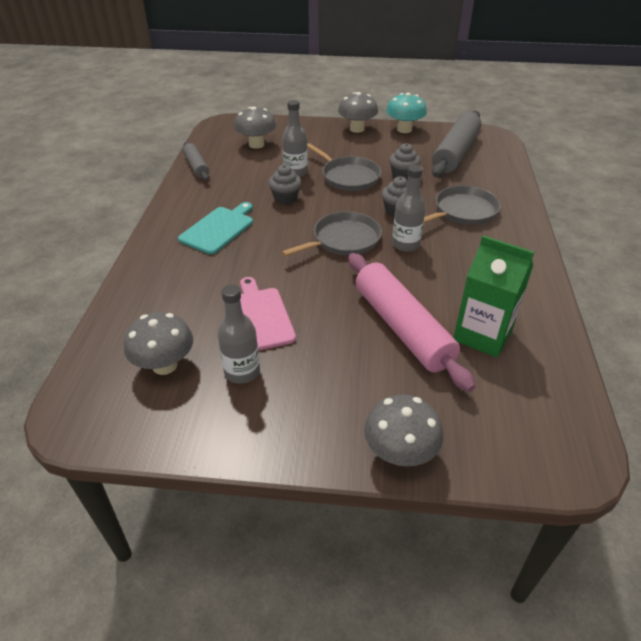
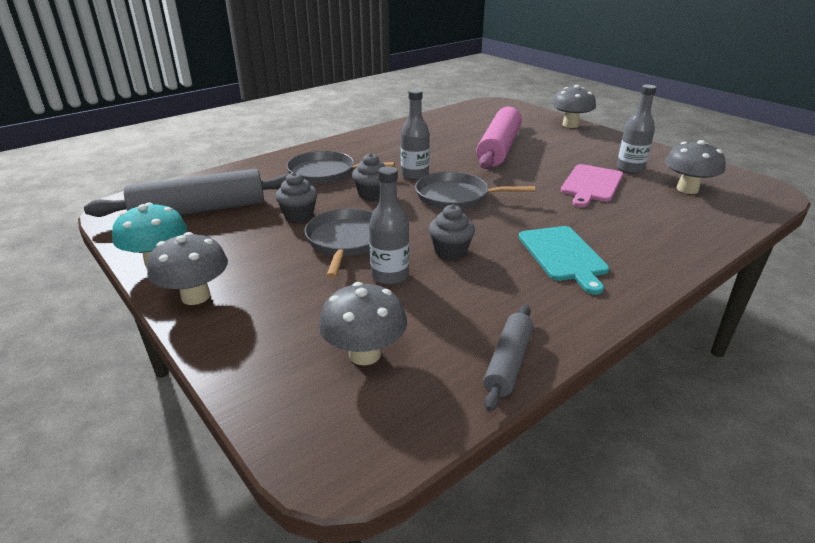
camera: 135 degrees left, 10 degrees down
(218, 229) = (563, 255): turquoise cutting board -> turquoise cutting board turned 90 degrees counterclockwise
(482, 335) = (459, 132): green carton -> none

